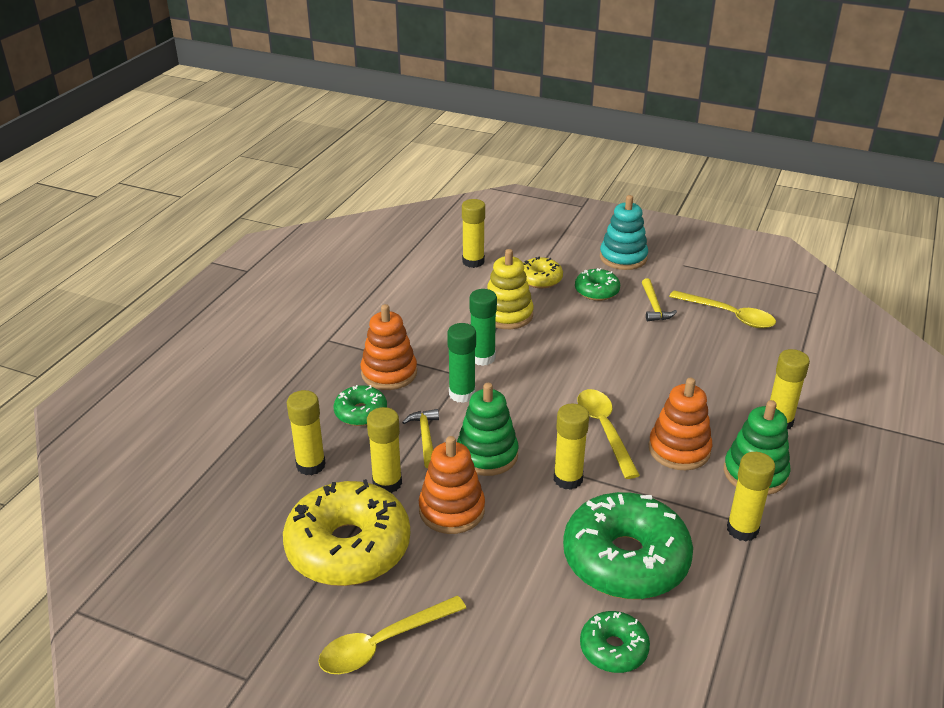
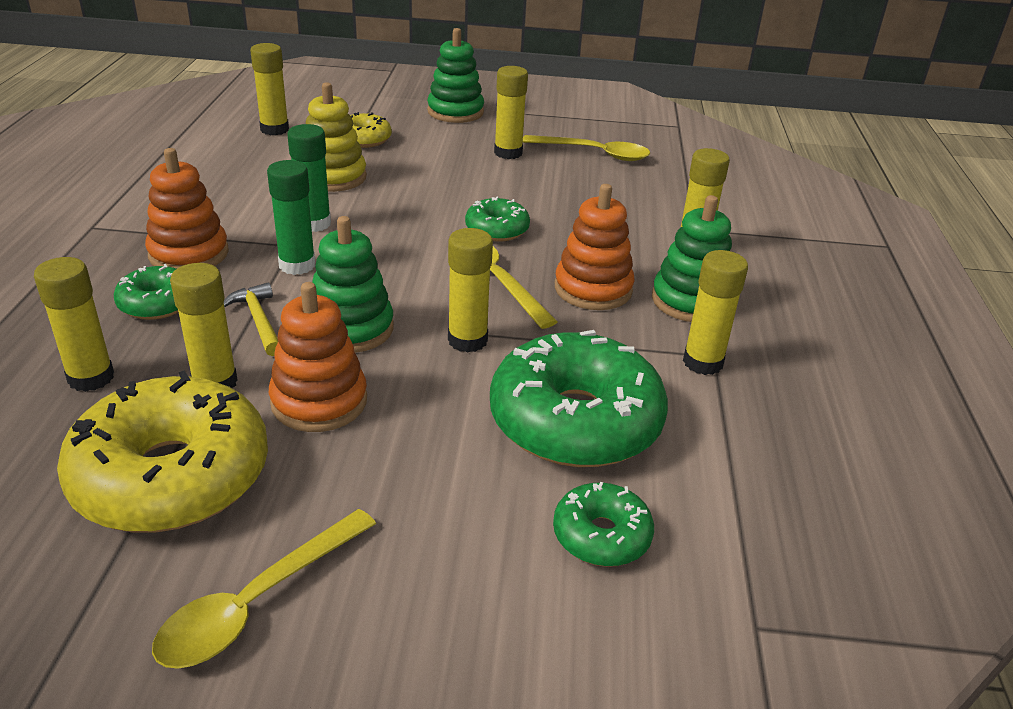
camera: 20 degrees left, 0 degrees up
(596, 291) = (436, 145): green donut -> green donut (497, 229)
(623, 257) = (455, 112): turquoise stacking toy -> green stacking toy
(654, 306) = (508, 153): yellow hammer -> yellow glue stick

